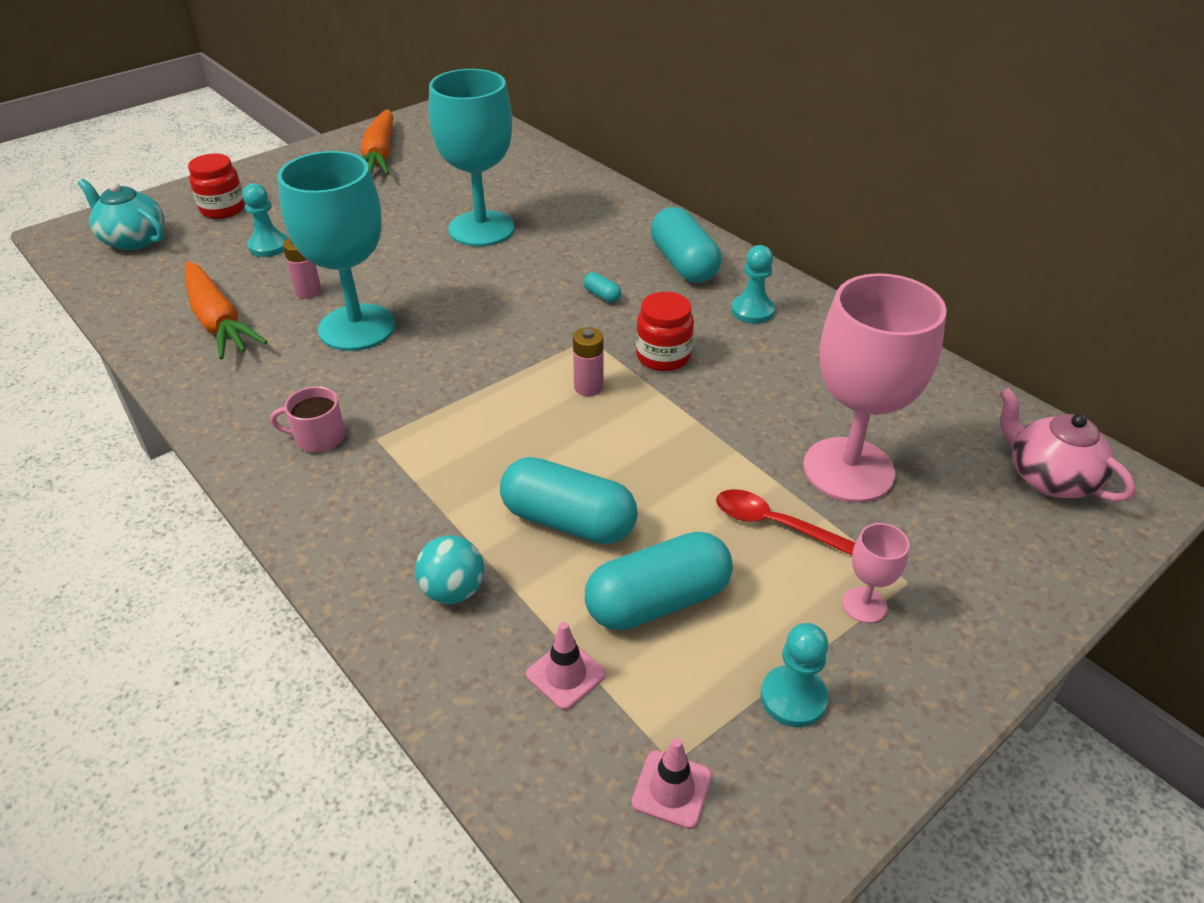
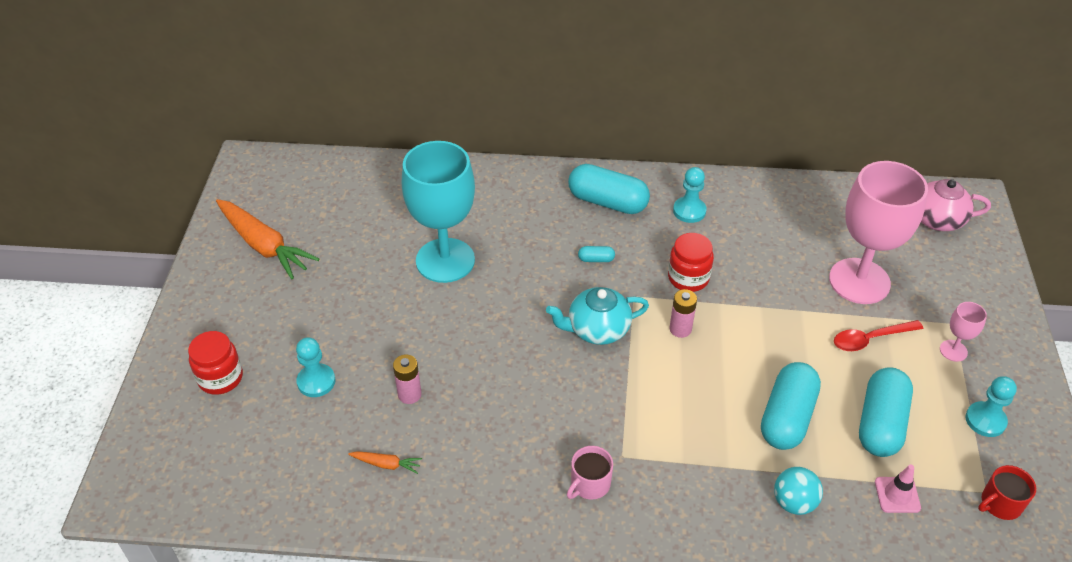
camera: 45 degrees left, 5 degrees up
(133, 240) = (194, 456): turquoise teapot -> turquoise teapot (597, 329)
(218, 321) = (386, 464): orange carrot -> orange carrot, size x0.44
(357, 327) = (488, 395): turquoise goblet -> none
(568, 521) = (787, 417): turquoise capsule -> turquoise capsule turned 45 degrees counterclockwise
(671, 789) = (1000, 503): pink traffic cone -> red mug

